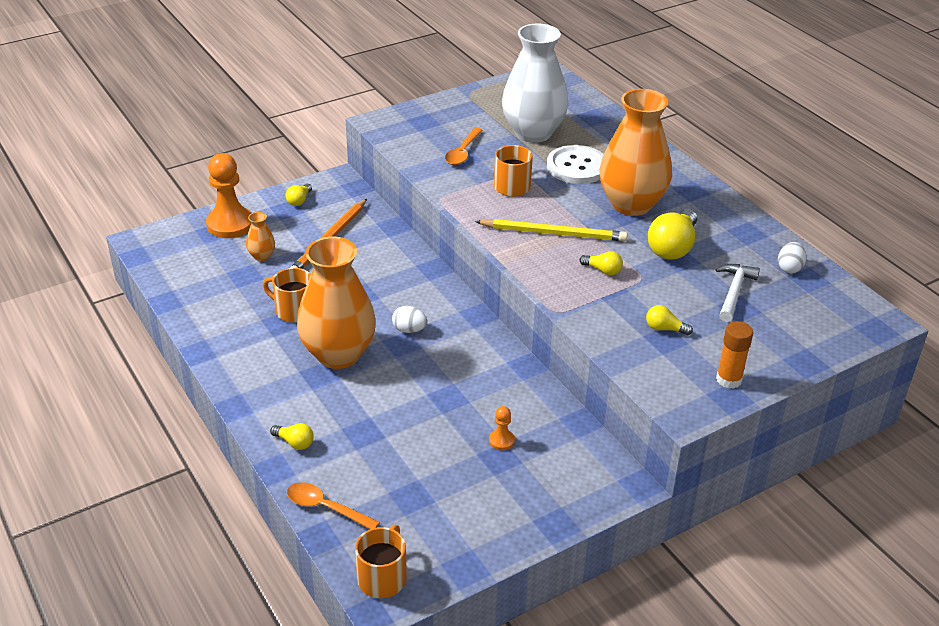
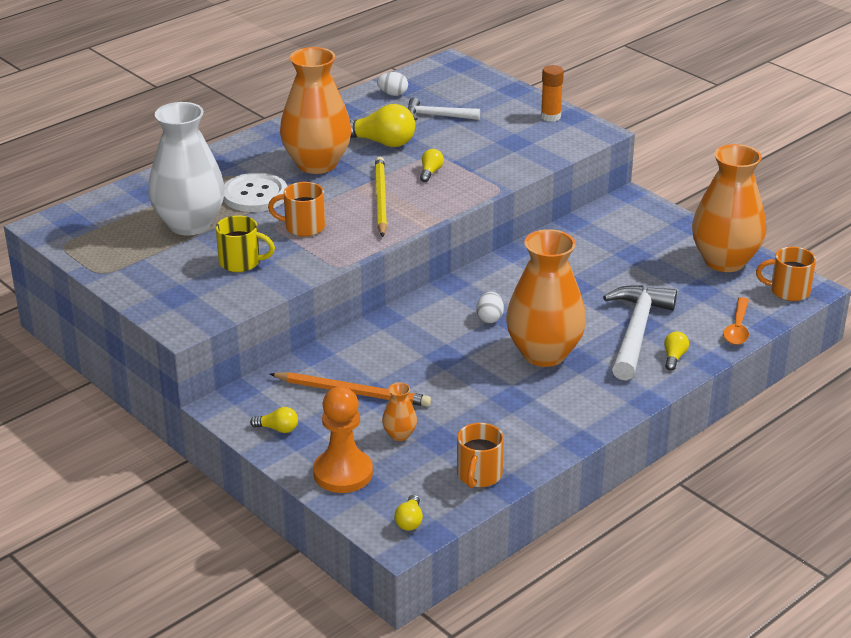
camera: 100 degrees left, 5 degrees down
(293, 311) = (489, 393): orange mug -> orange mug (479, 475)
(349, 425) = (636, 332): none -> white hammer
(463, 152) = (241, 262): orange spoon -> yellow mug
(464, 535) = (724, 261): none -> orange vase
(501, 441) = (613, 255): orange pawn -> none
(664, 329) = (501, 142): yellow light bulb -> yellow light bulb (409, 521)

